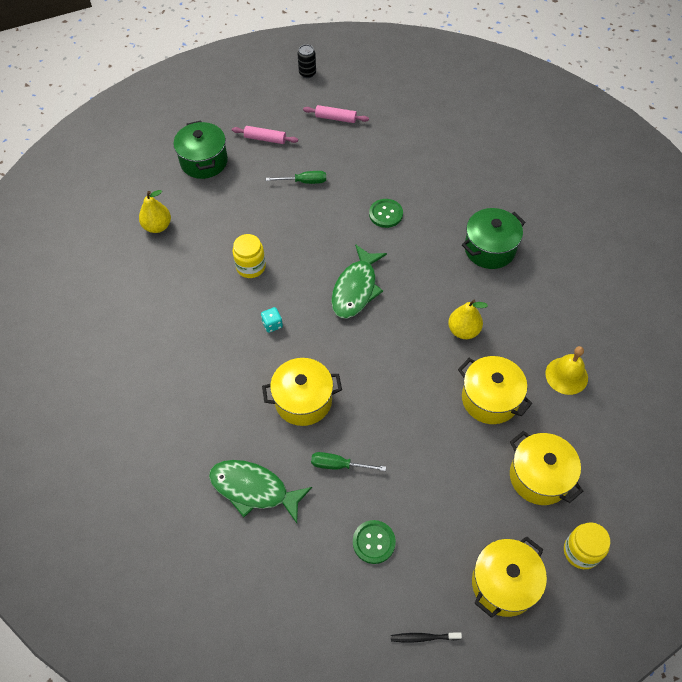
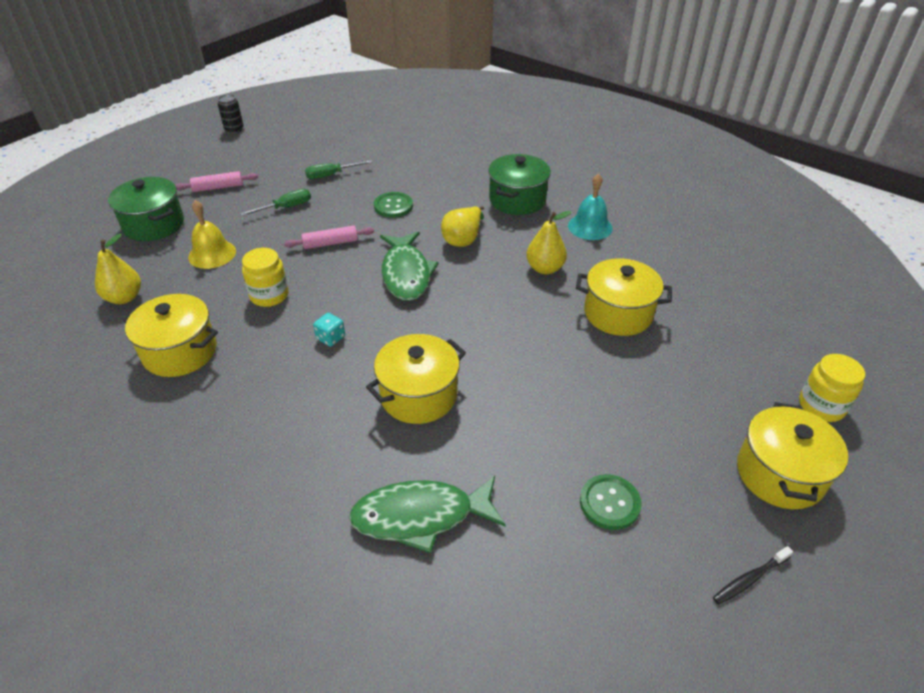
camera: 30 degrees left, 15 degrees down
(336, 118) = (287, 152): pink rolling pin -> pink rolling pin (330, 243)
(339, 465) = (508, 441): green screwdriver -> green screwdriver (331, 175)
(419, 273) = (463, 239): none -> yellow pear
(530, 304) = (590, 227): none -> turquoise bell
(539, 477) = (723, 359): yellow pot -> yellow pot (180, 352)
(566, 375) = (671, 268): yellow bell -> yellow bell (212, 254)

